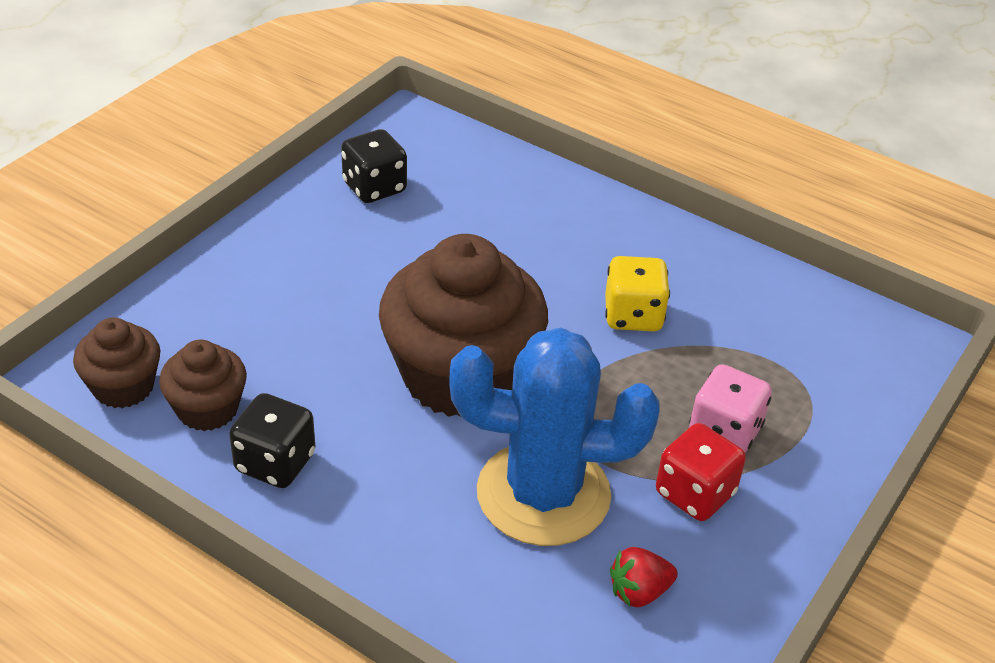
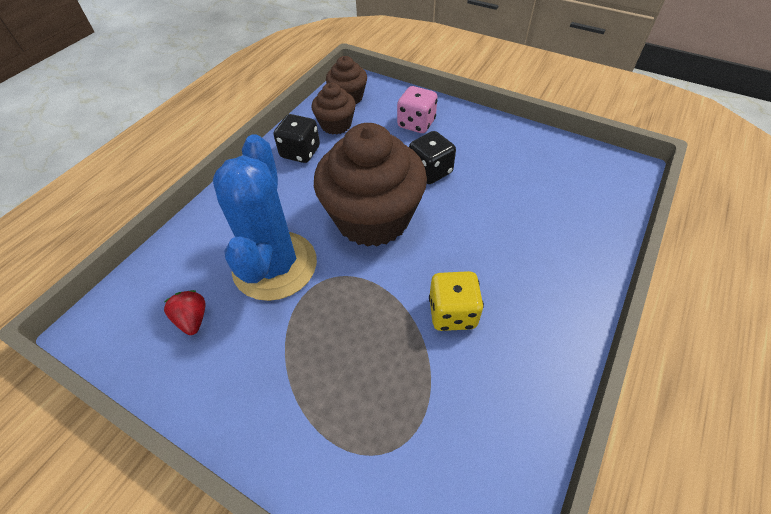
camera: 90 degrees right, 10 degrees up
(374, 187) = (541, 160): black dice -> black dice (430, 171)
(695, 493) = (271, 354): red dice -> none
(724, 432) = (332, 377): pink dice -> pink dice (416, 124)

